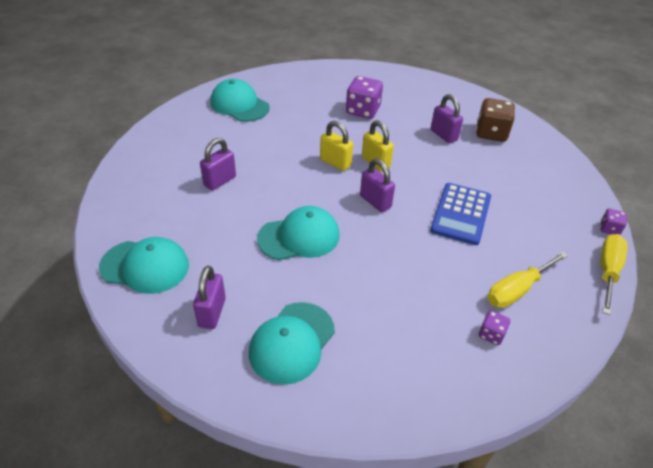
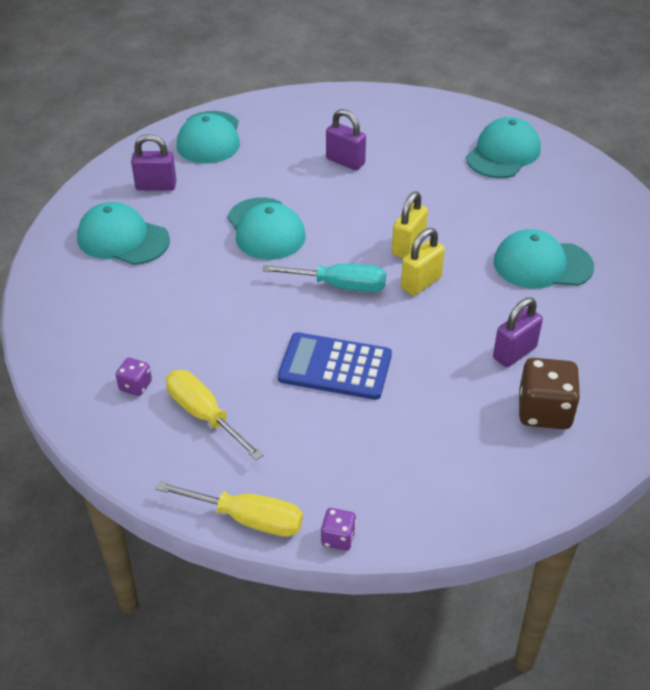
camera: 85 degrees right, 0 degrees up
(362, 111) = (542, 264): purple dice -> turquoise cap
(375, 202) = (340, 286): purple padlock -> turquoise screwdriver

